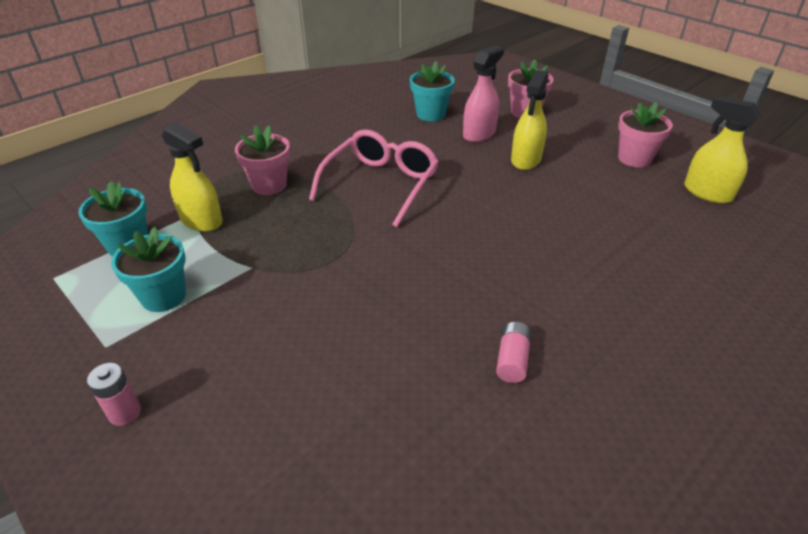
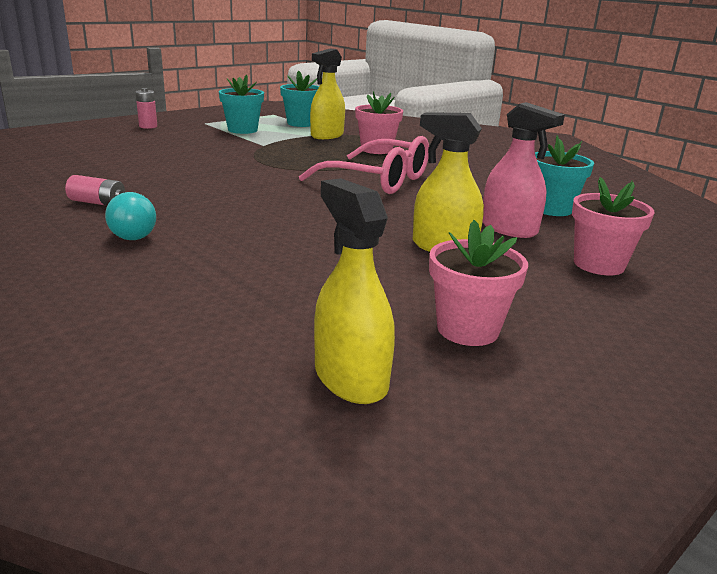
camera: 90 degrees right, 15 degrees down
(578, 312) = (131, 233): none -> turquoise light bulb
(707, 193) = (350, 378): yellow spray bottle -> yellow spray bottle turned 75 degrees counterclockwise

